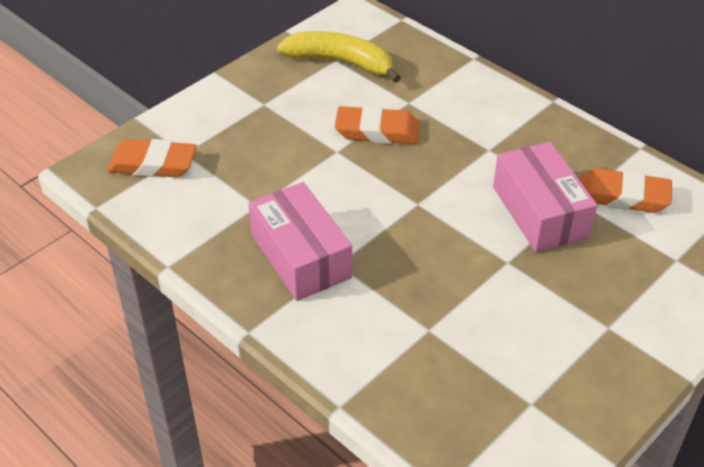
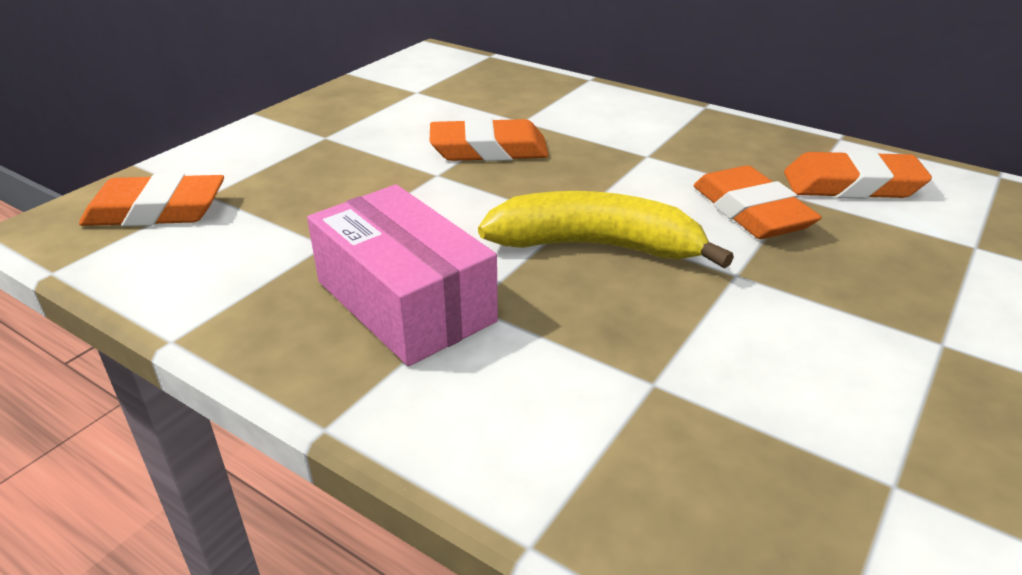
camera: 10 degrees left, 10 degrees down
(340, 62) = (423, 93): yellow banana -> yellow banana (596, 246)
(540, 212) = (751, 212): pink box -> orange eraser

